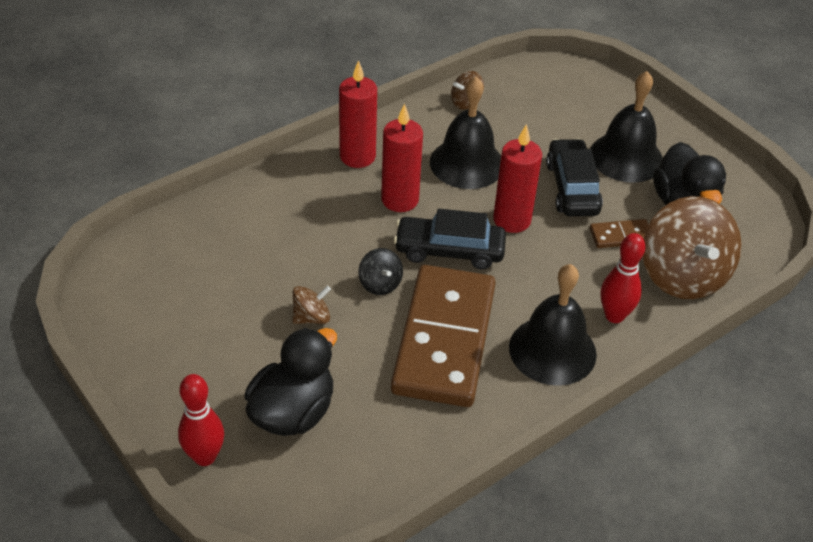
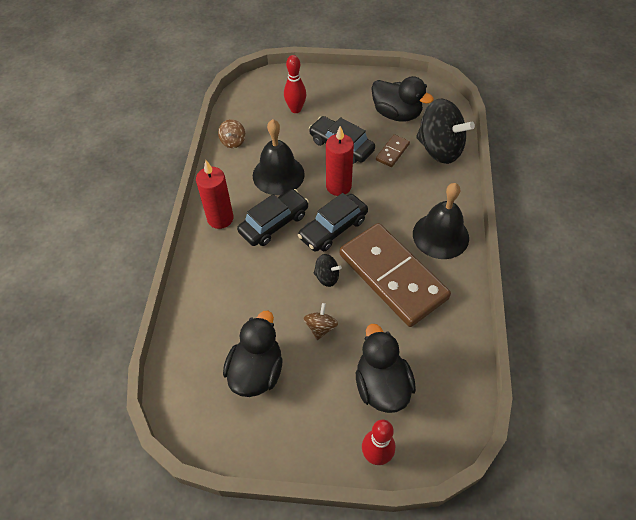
camera: 45 degrees left, 10 degrees up
(208, 299) = (256, 371): none -> black duck
(400, 200) = (274, 223): red candle -> black car
(614, 316) = (441, 194): red bowling pin -> red bowling pin (295, 109)
(626, 157) = (342, 110): black bell -> none
(682, 275) = (439, 149): brown spinning top -> black spinning top

